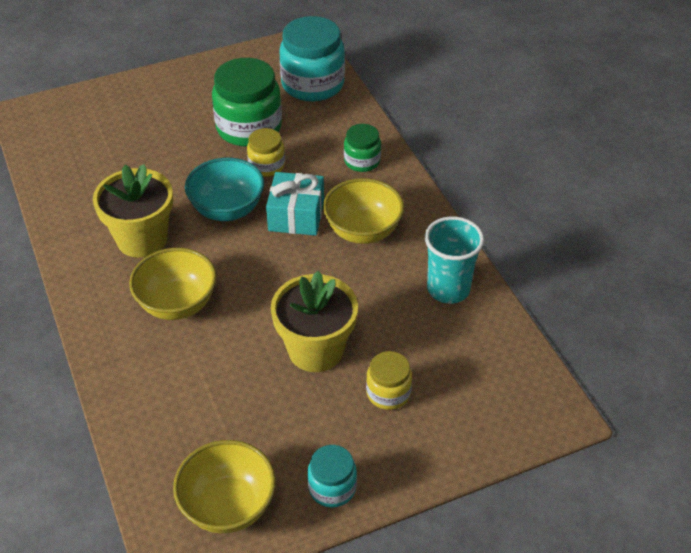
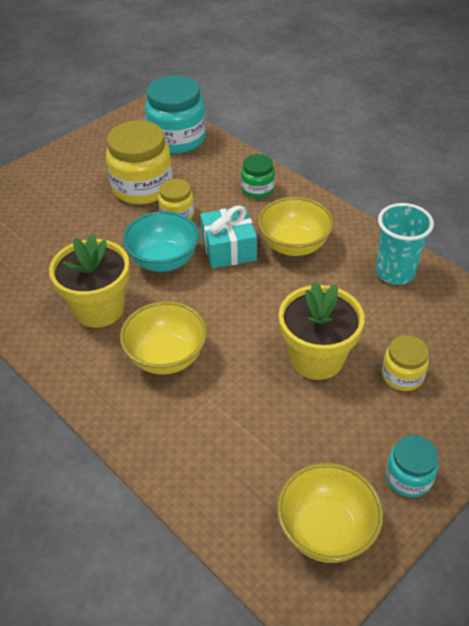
camera: 20 degrees left, 0 degrees up
(249, 128) = (142, 187): green jar -> yellow jar

